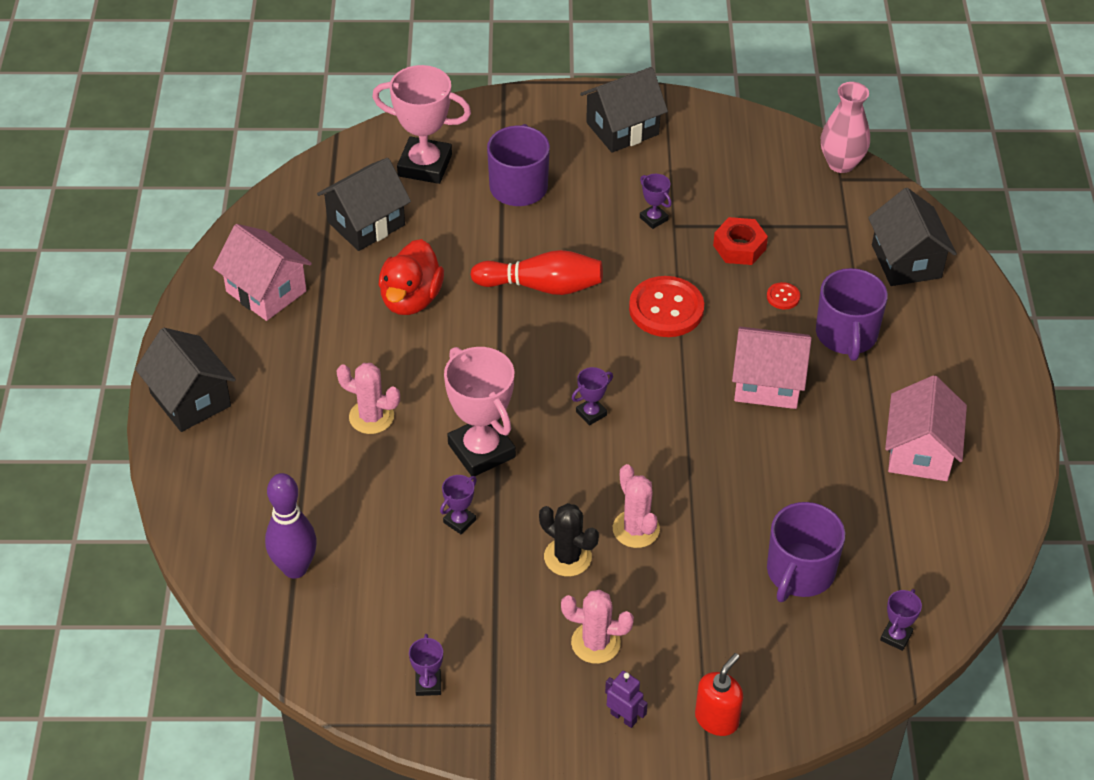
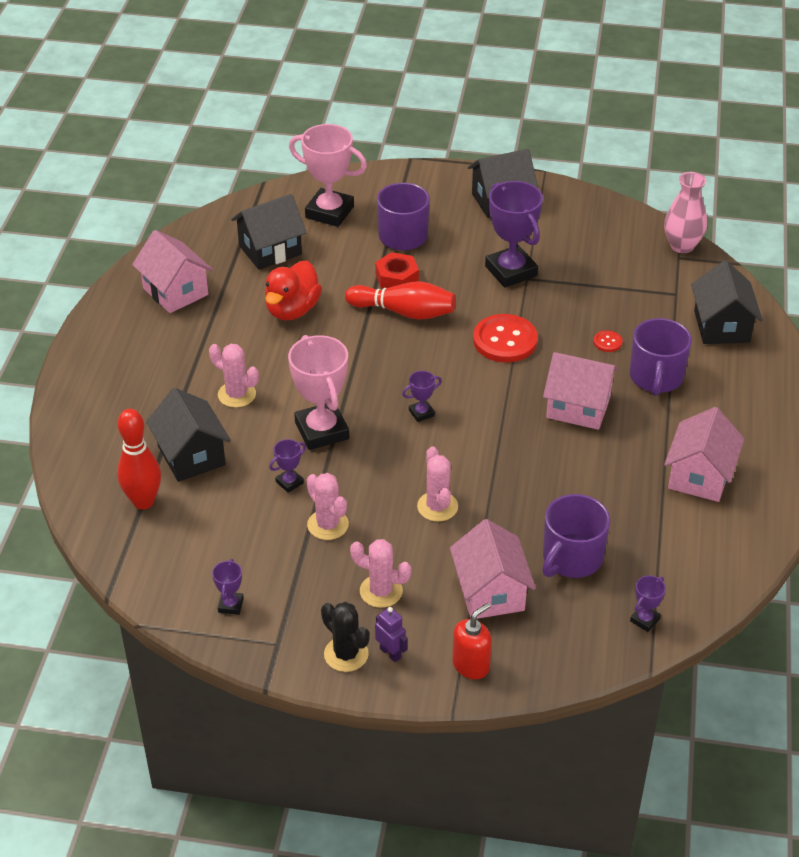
camera: 10 degrees right, 5 degrees down
(190, 399) = (92, 365): black house -> black house (191, 455)
(295, 568) = (143, 501): purple bowling pin -> red bowling pin
(516, 568) = (328, 525): none -> pink cactus
(567, 557) = (373, 521): black cactus -> black cactus (346, 654)
(653, 219) = (511, 271): purple trophy -> purple trophy, size x2.19
(718, 627) = (490, 592): none -> pink house
(739, 247) = (579, 300): red nut -> red nut (397, 278)

